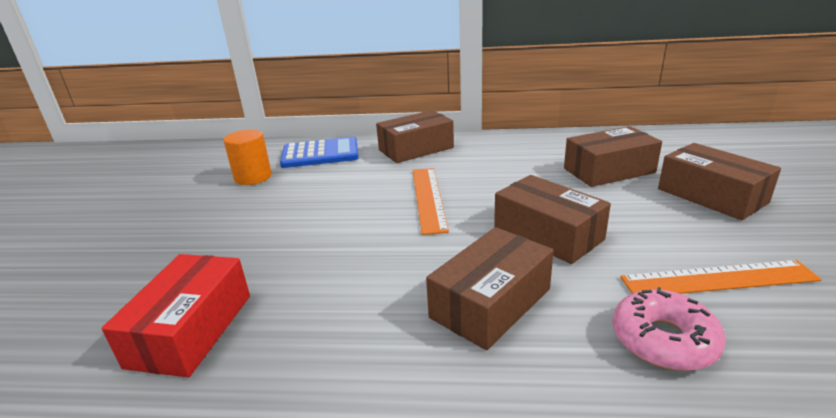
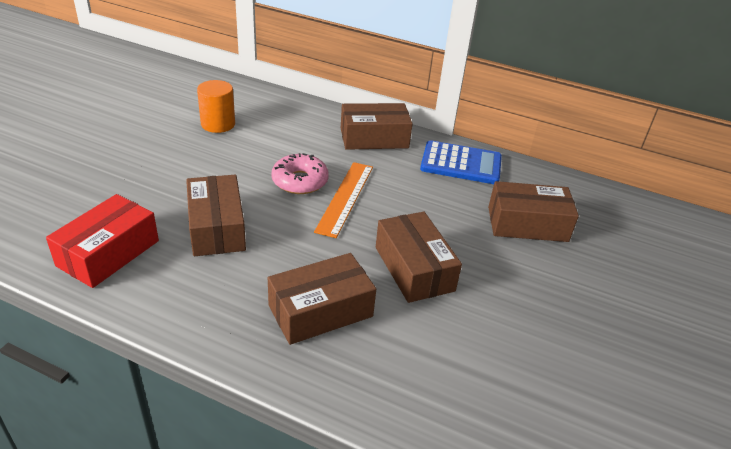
camera: 15 degrees right, 10 degrees up
(320, 154) = (287, 116): blue calculator -> blue calculator (461, 163)
(663, 340) = (418, 386): pink donut -> pink donut (300, 181)
(711, 196) = (593, 284): brown box -> brown box (216, 227)
(718, 279) = (511, 359): orange ruler -> none

